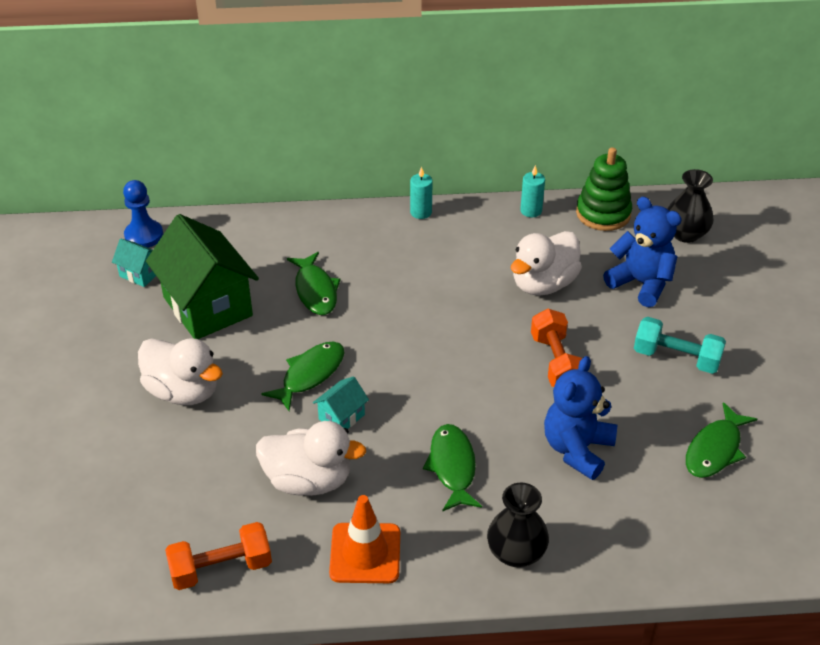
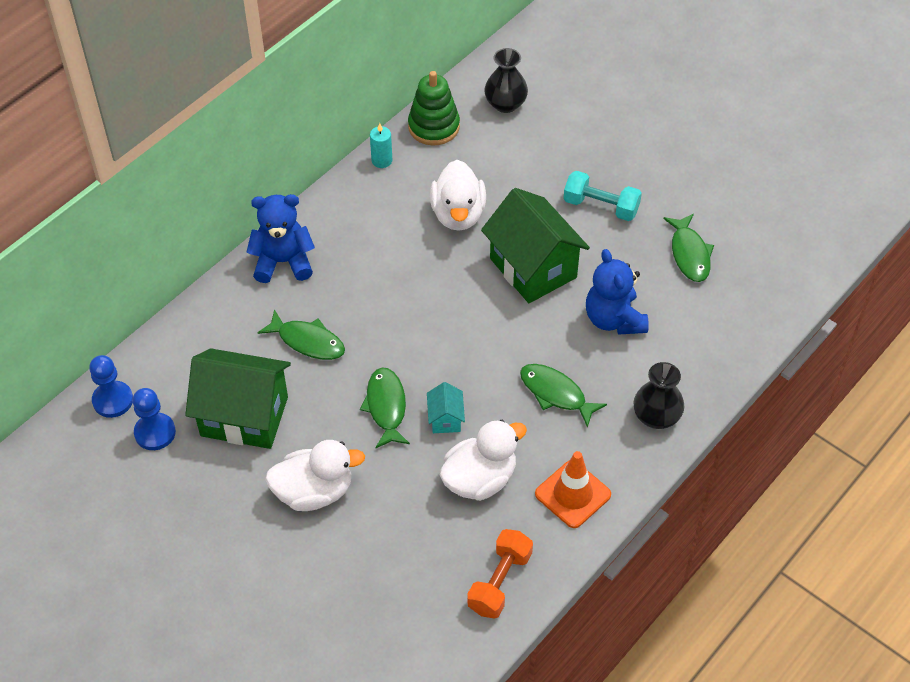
camera: 45 degrees left, 10 degrees up
(140, 274) = (155, 432): turquoise house -> blue pawn
(421, 212) = (304, 220): turquoise candle -> none
(556, 362) = (533, 268): orange dumbbell -> green house
(641, 283) = (520, 166): blue teddy bear -> blue teddy bear (283, 262)
(676, 358) = (601, 206): turquoise dumbbell -> turquoise dumbbell turned 45 degrees clockwise

